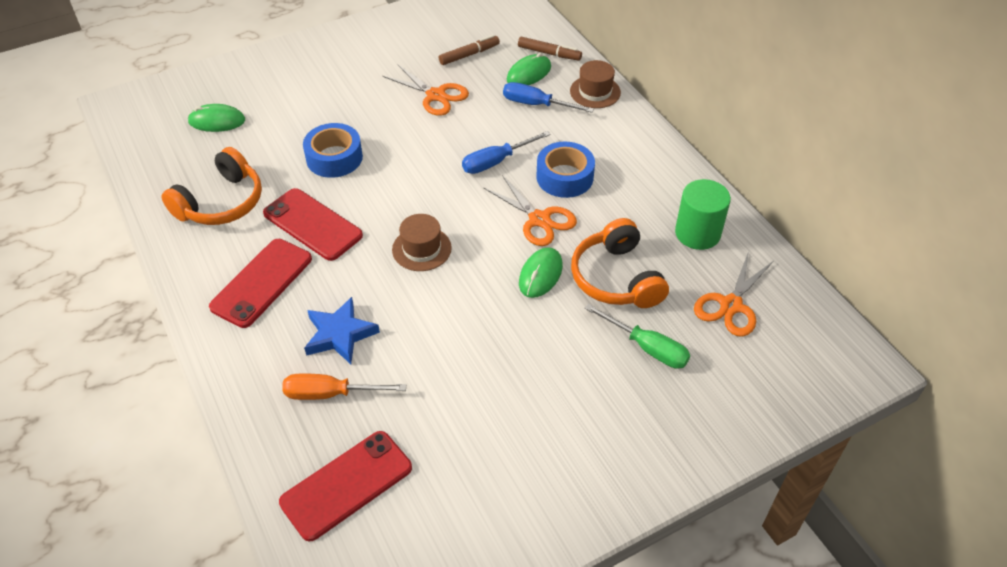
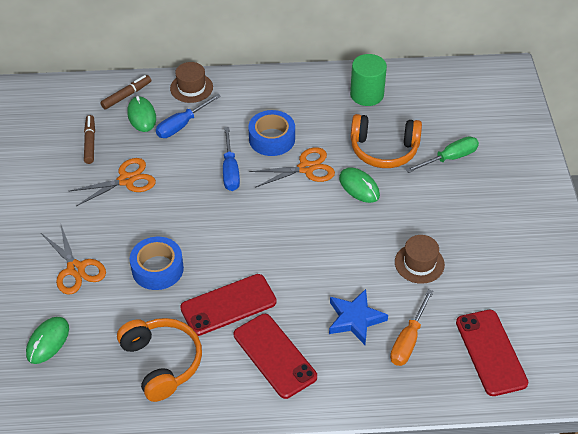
camera: 65 degrees left, 0 degrees up
(421, 249) = (296, 244): brown hat -> brown hat (419, 263)
(730, 305) = (435, 106): orange scissors -> orange scissors (75, 269)

